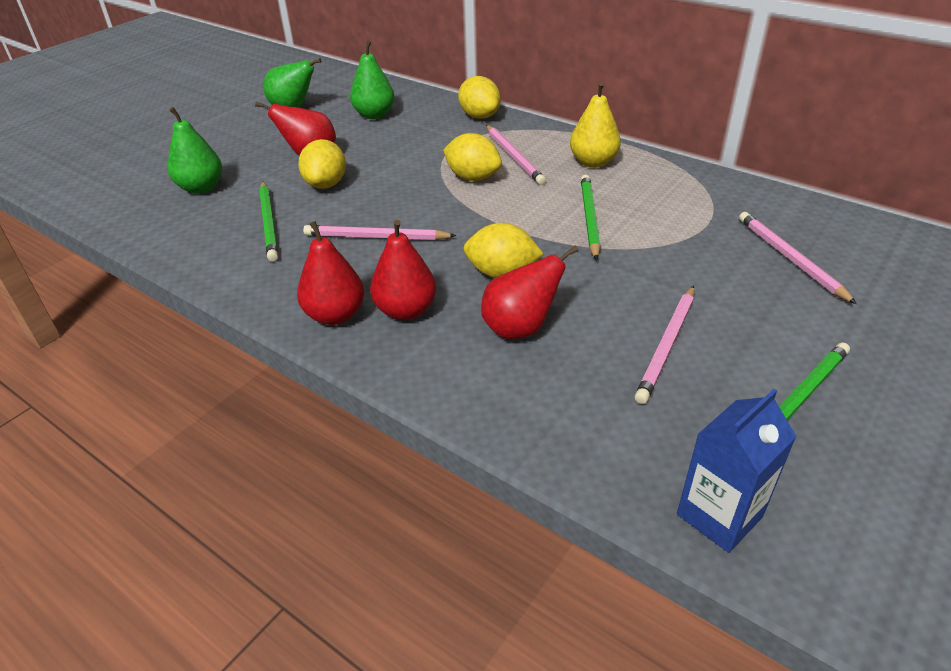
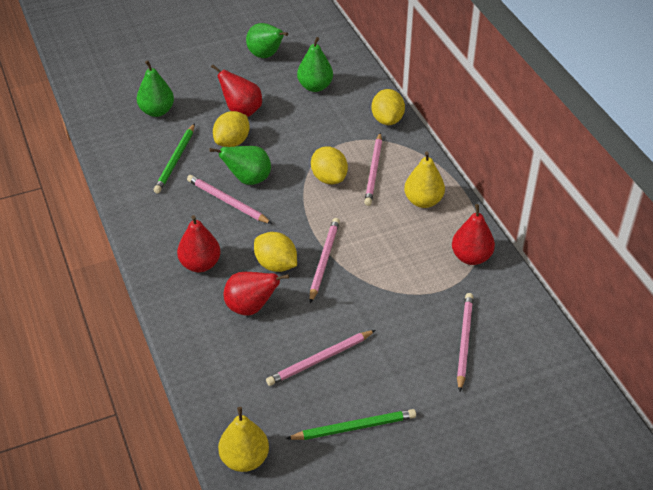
camera: 30 degrees right, 5 degrees up
(335, 315) = (161, 249): red pear -> red pear (471, 257)
(380, 209) = (248, 179): none -> green pear
(552, 248) = (324, 260): none -> pink pencil
(589, 218) = (370, 248): green pencil -> none
(719, 515) = (245, 459): blue carton -> yellow pear

